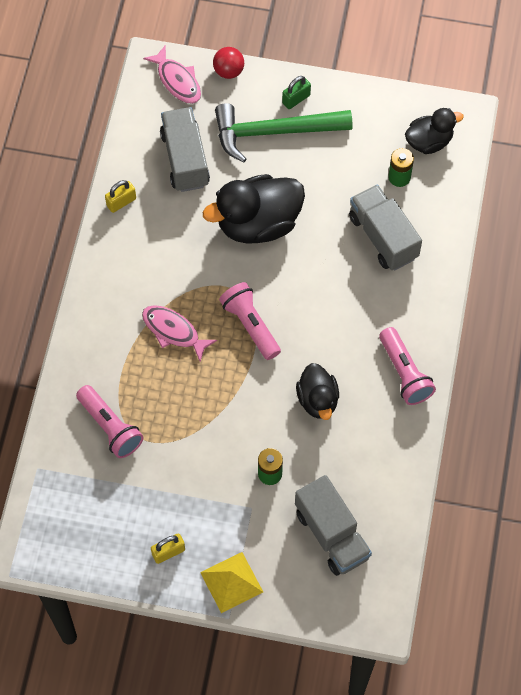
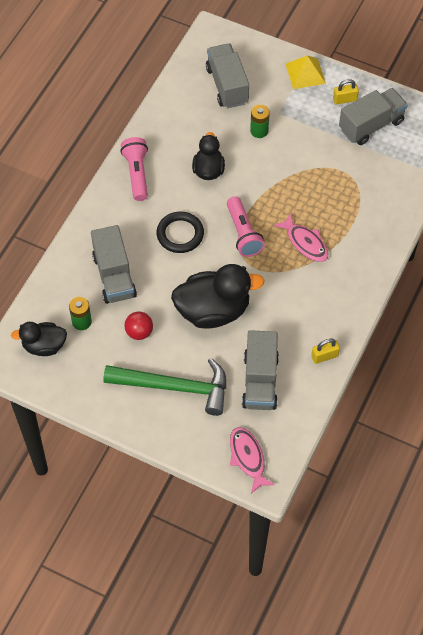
camera: 165 degrees left, 5 degrees down
(110, 427) = (369, 186): pink flashlight -> none
(125, 519) = (371, 125): none -> grey truck
(228, 71) = (198, 456): red ball -> red ball (139, 332)
(296, 99) = (145, 413): green padlock -> none
(325, 306) = (180, 234): none -> black ring

